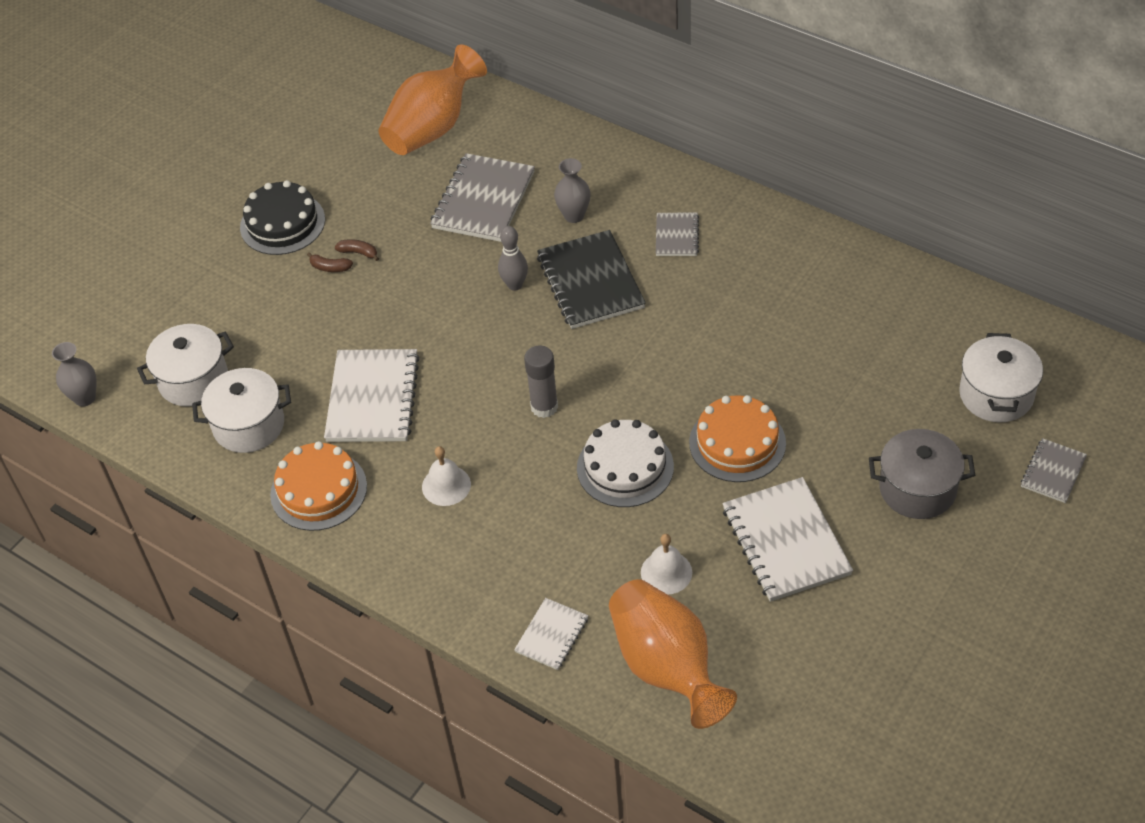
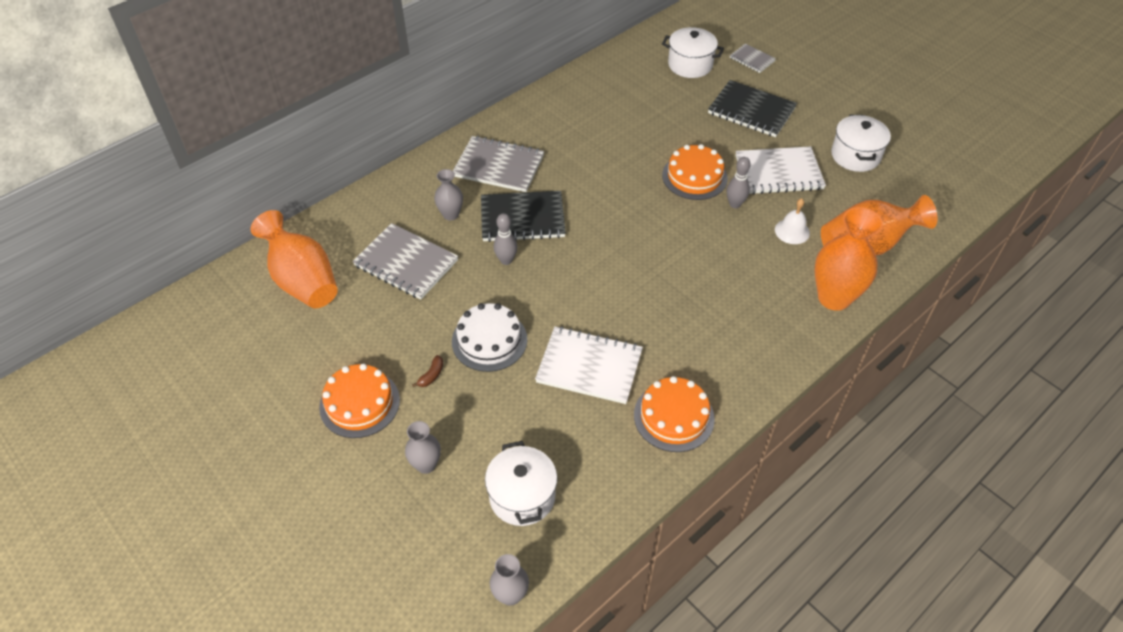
camera: 80 degrees left, 0 degrees up
(218, 295) = (426, 465): none -> grey vase
(249, 425) = (589, 458): white pot -> white pot (855, 156)
(282, 223) = (359, 403): black cake -> orange cake
(358, 253) = (424, 353): brown banana -> none
(446, 485) = (690, 334): white bell -> none
(544, 407) = (632, 265): grey glue stick -> none
(552, 635) = (834, 298): white notebook -> orange vase
(625, 467) = (700, 234): white cake -> white cake (489, 340)
(677, 236) = (499, 166): grey notebook -> grey notebook, size x1.86
(697, 498) = (735, 204): none -> grey bowling pin
(917, 489) = (751, 111): grey pot -> black notebook

